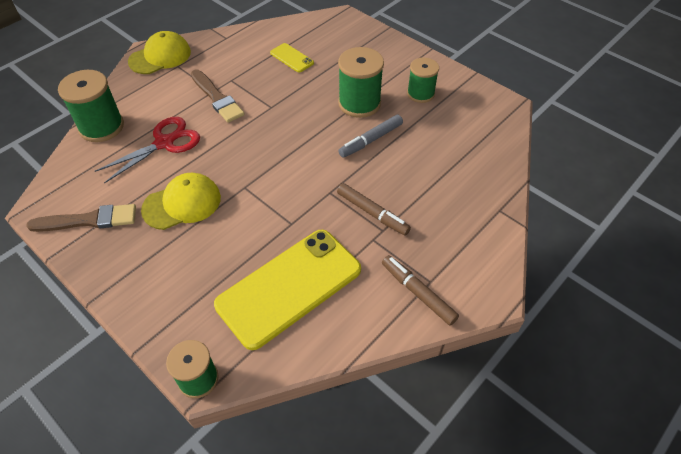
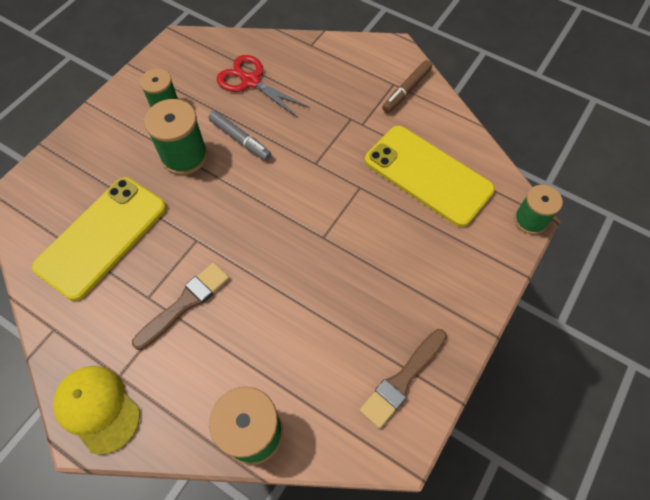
camera: 100 degrees left, 10 degrees up
(89, 220) = (402, 380): brown brush -> brown brush turned 120 degrees counterclockwise
(164, 143) = (271, 340): red scissors -> red scissors (251, 81)
(182, 203) = (358, 290): yellow cap -> none
(291, 58) = (102, 237): yellow phone -> yellow phone, size x2.27
(372, 213) = (334, 127): brown marker -> none

